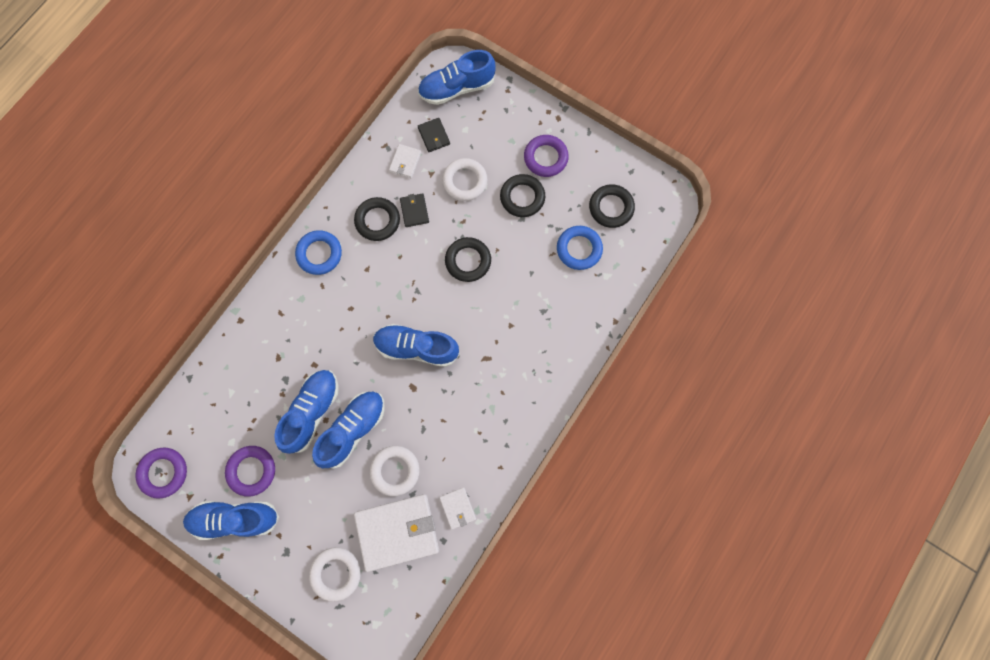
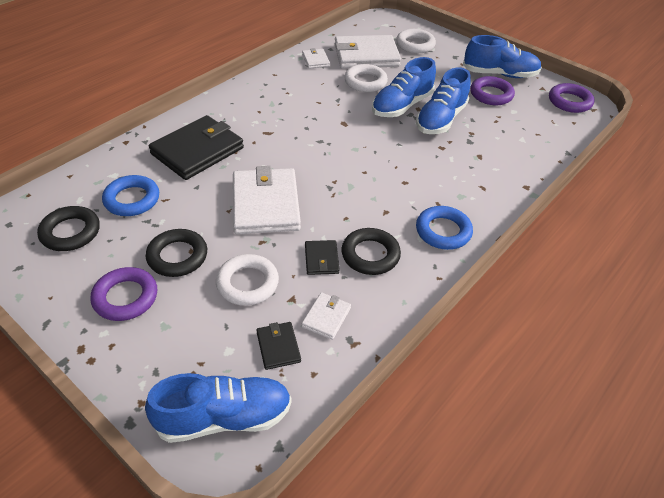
camera: 175 degrees left, 30 degrees down
(417, 348) = (336, 147): blue shoe -> none
(468, 261) = (265, 204): black ring -> white wallet
(545, 319) = (197, 151): none -> black wallet

